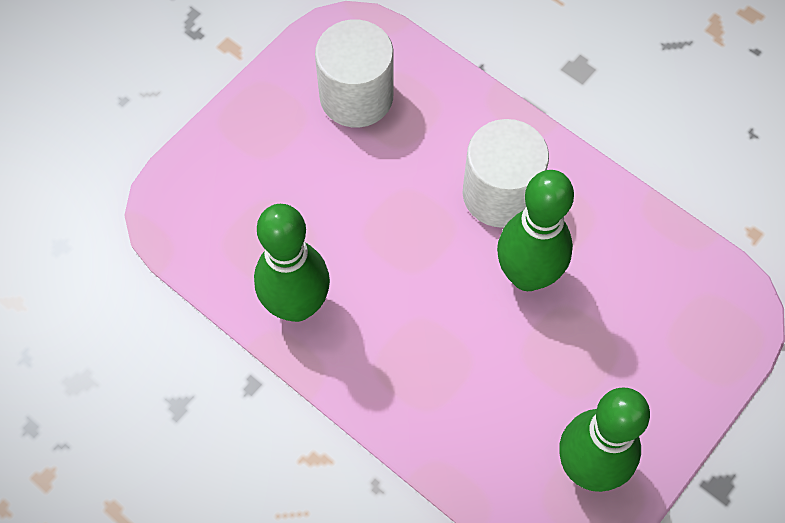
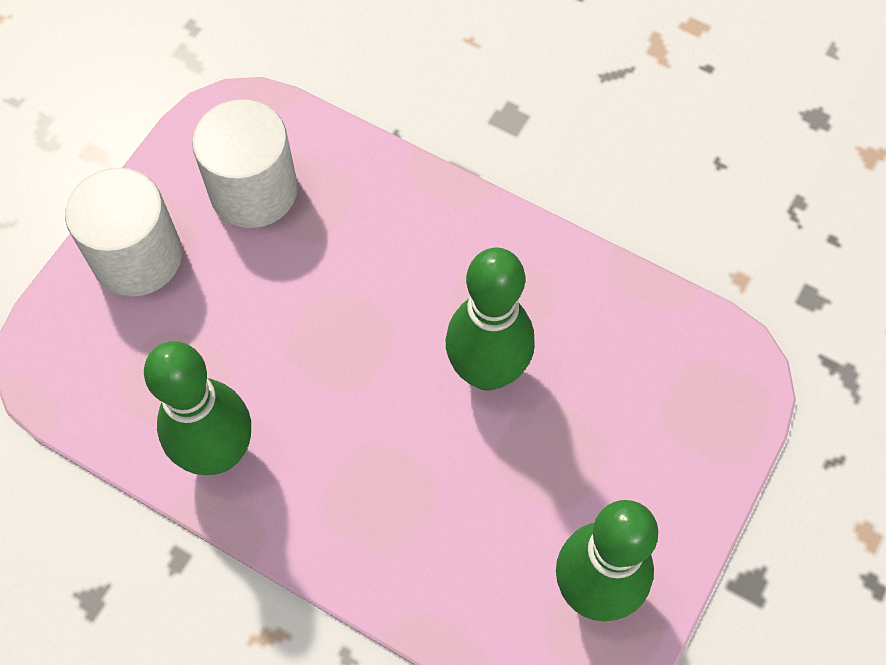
camera: 10 degrees left, 0 degrees up
(500, 194) = (441, 279): white cylinder -> white cylinder (137, 257)

